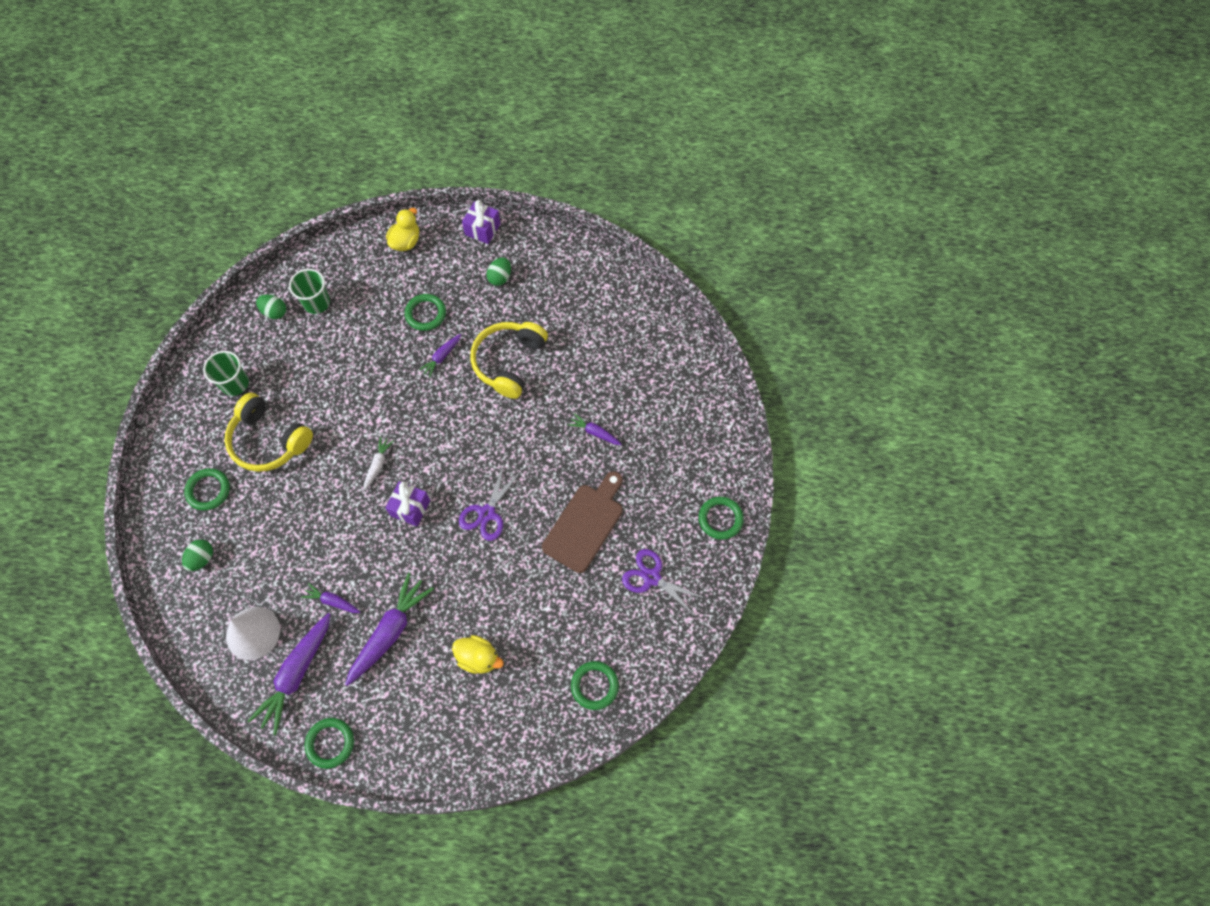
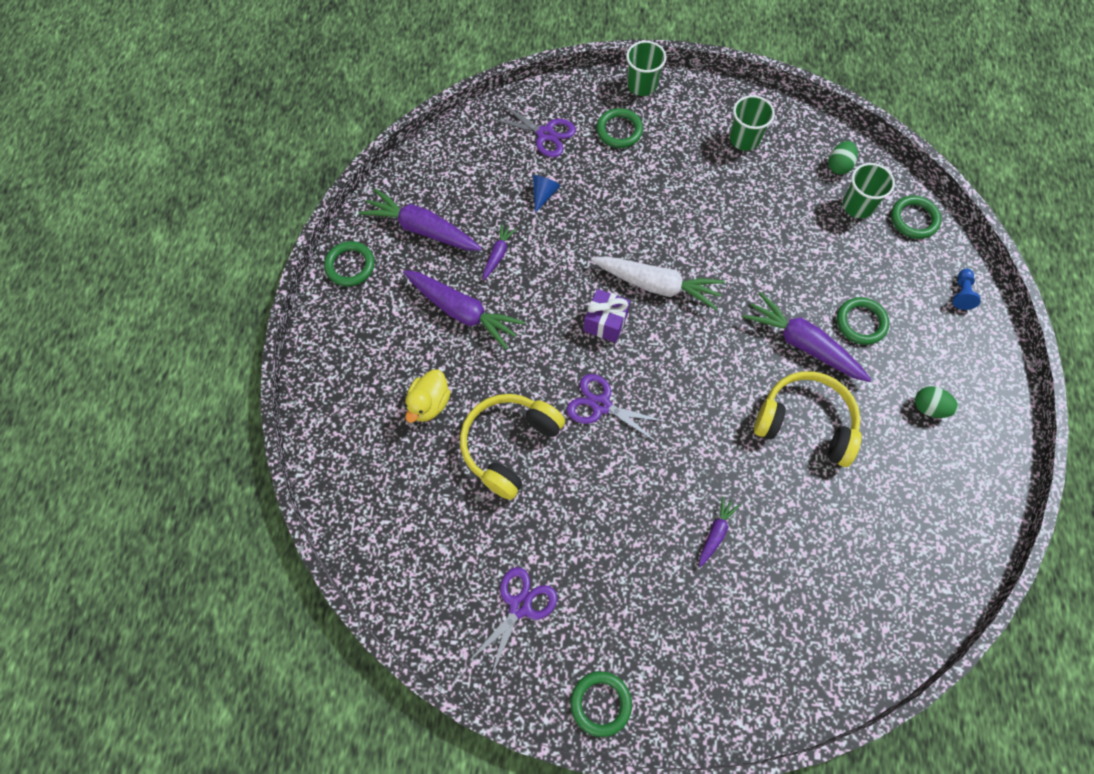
camera: 90 degrees right, 0 degrees up
(158, 468) = (642, 85): none -> green cup
(202, 558) = (545, 134): green egg -> purple scissors
(253, 633) = (467, 186): white cone -> none
(268, 441) = (679, 177): yellow headphones -> yellow headphones (509, 445)
(272, 560) = (543, 194): none -> blue cone
(378, 465) = (656, 285): white carrot -> white carrot, size x1.97
(406, 241) = (961, 293): yellow duck -> blue pawn
(442, 357) = (803, 344): purple carrot -> purple carrot, size x1.97
(482, 229) = (999, 383): purple gift -> none
(585, 524) = (590, 521): brown cutting board -> none
(594, 686) = (389, 534): green ring -> green ring (914, 219)

